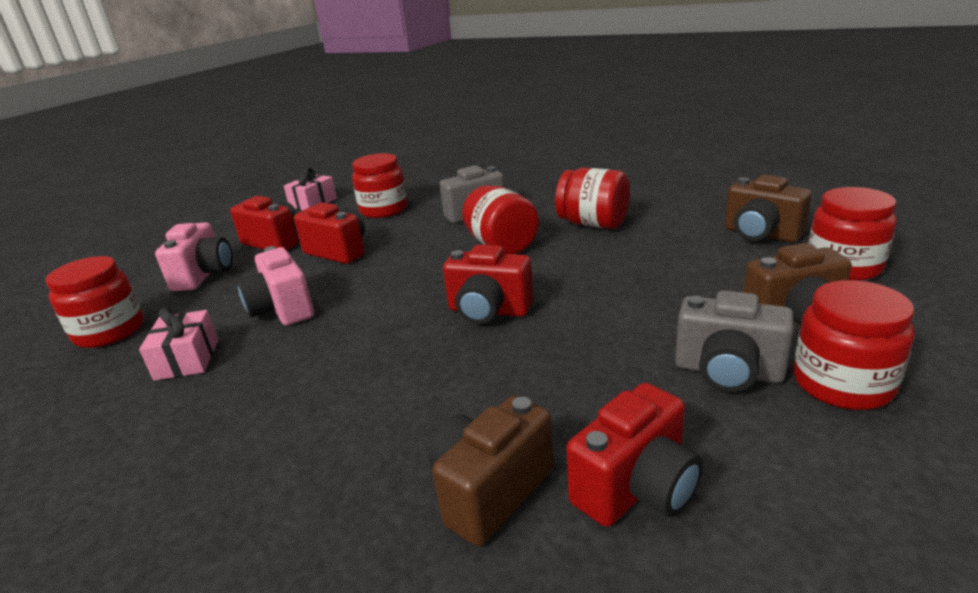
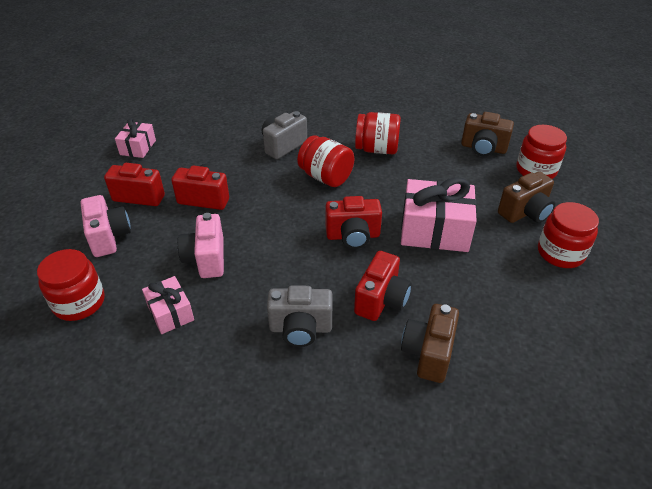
camera: 25 degrees left, 15 degrees up
(282, 310) = (206, 259): pink camera -> pink camera turned 45 degrees clockwise
(383, 210) = (208, 149): red jar -> none
(619, 320) = (434, 230): none -> pink gift
(636, 488) = (495, 334): red camera -> red camera (381, 300)
(728, 372) = (507, 256): grey camera -> grey camera (300, 328)

